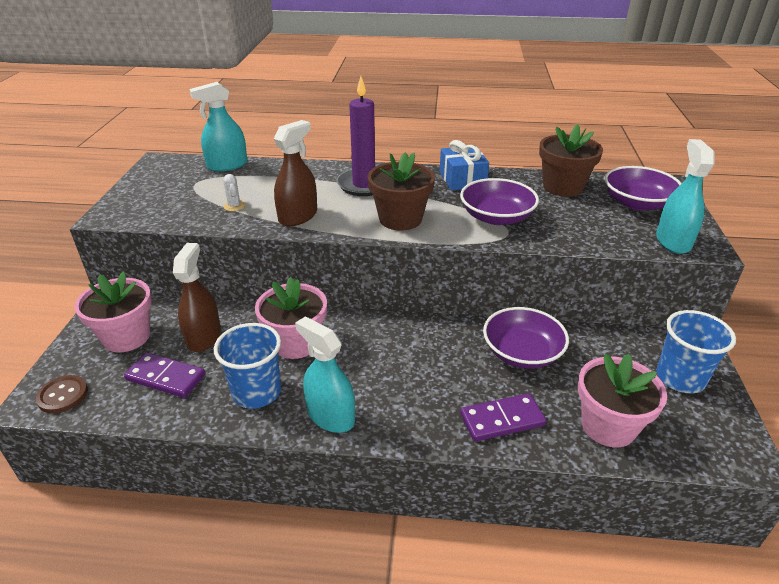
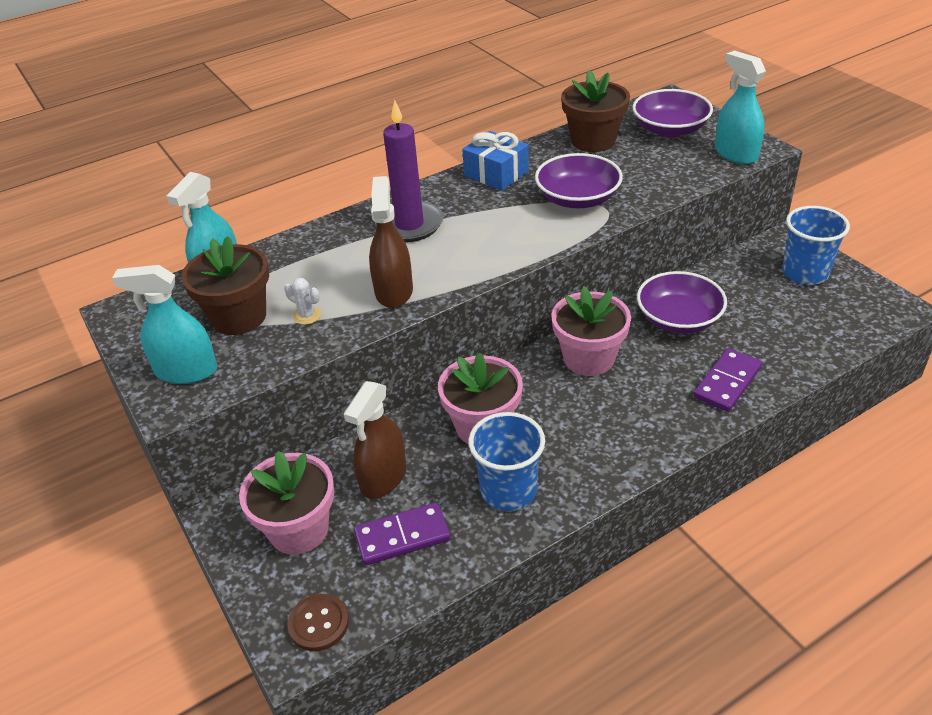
camera: 35 degrees left, 5 degrees up
(204, 337) = (383, 477): brown spray bottle -> brown spray bottle turned 120 degrees counterclockwise
(330, 416) = (598, 466): turquoise spray bottle -> turquoise spray bottle (186, 371)
(400, 219) = (497, 243): brown flower pot -> brown flower pot (239, 317)
(608, 426) = (799, 340): pink flower pot -> pink flower pot (589, 358)

